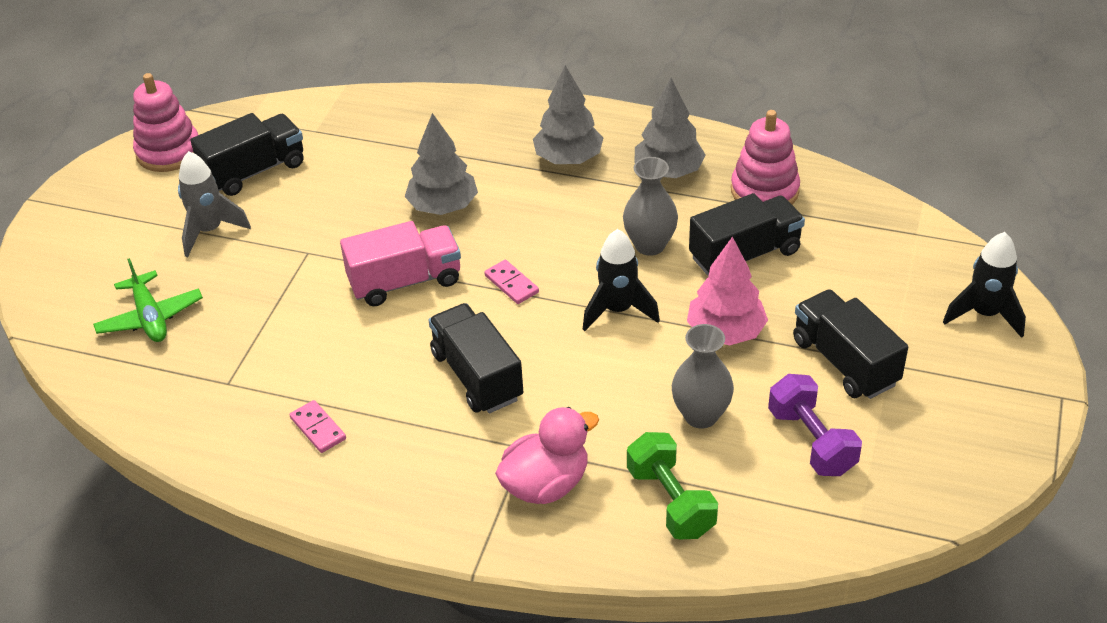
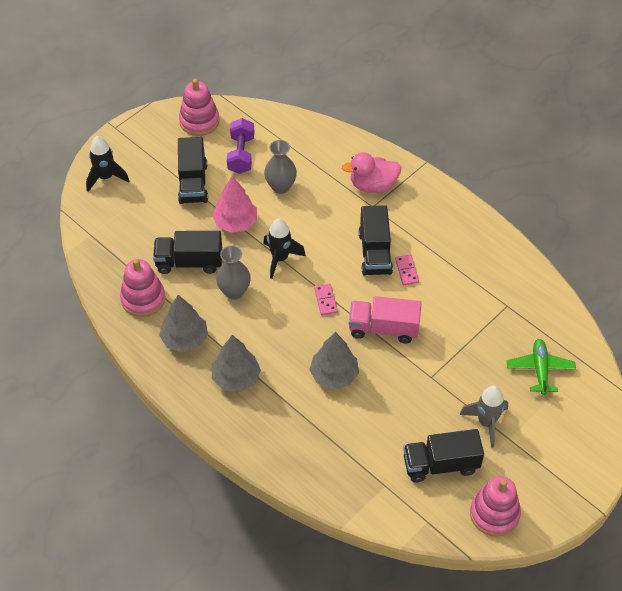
camera: 155 degrees left, 10 degrees up
(318, 428) = (468, 258): pink domino -> pink domino (407, 271)
(670, 501) = (323, 155): green dumbbell -> none
(937, 470) = (199, 121): none -> pink stacking toy

